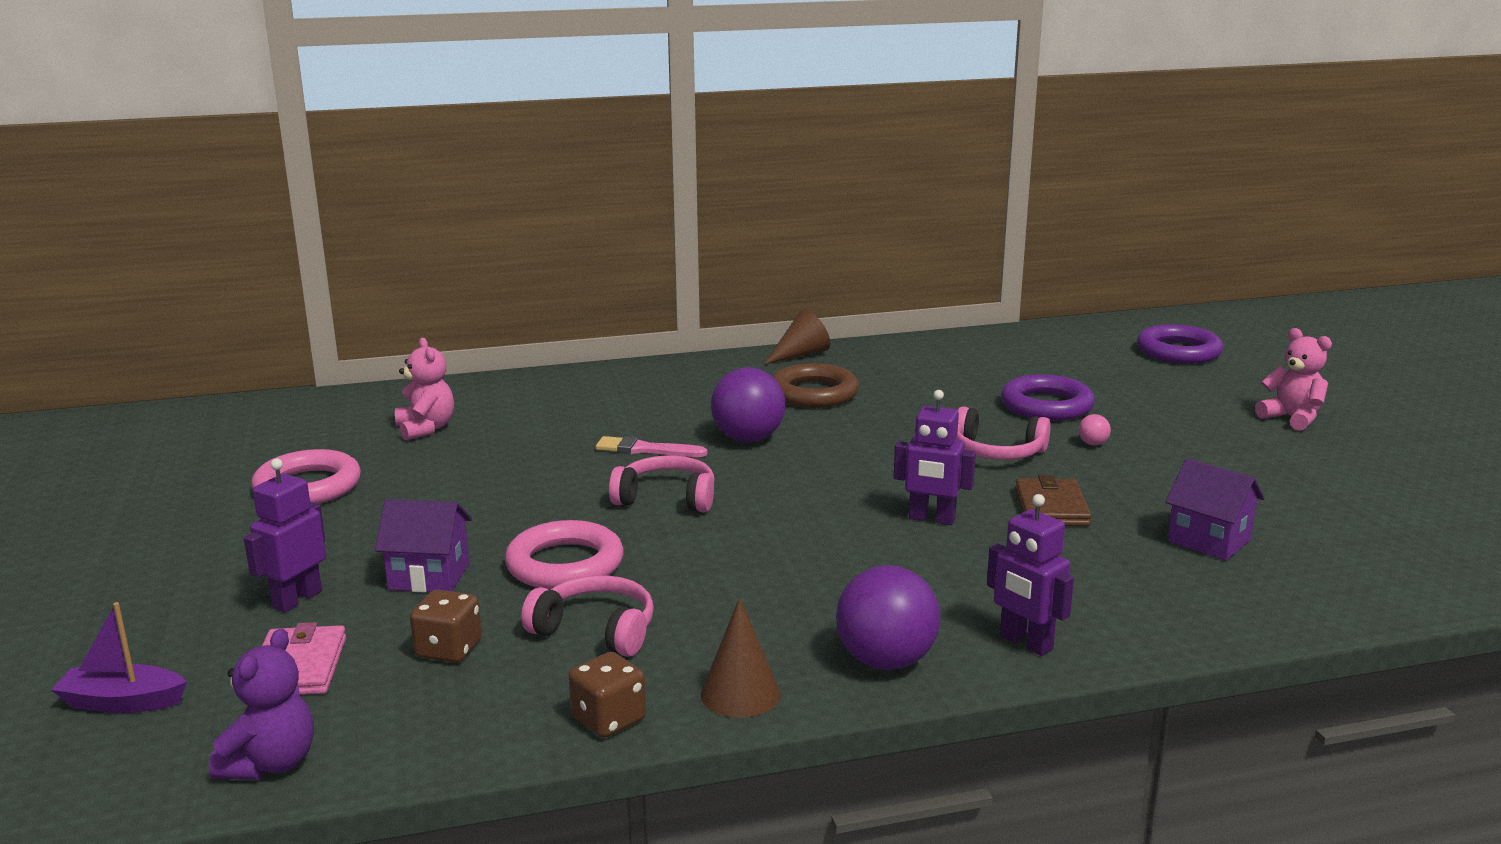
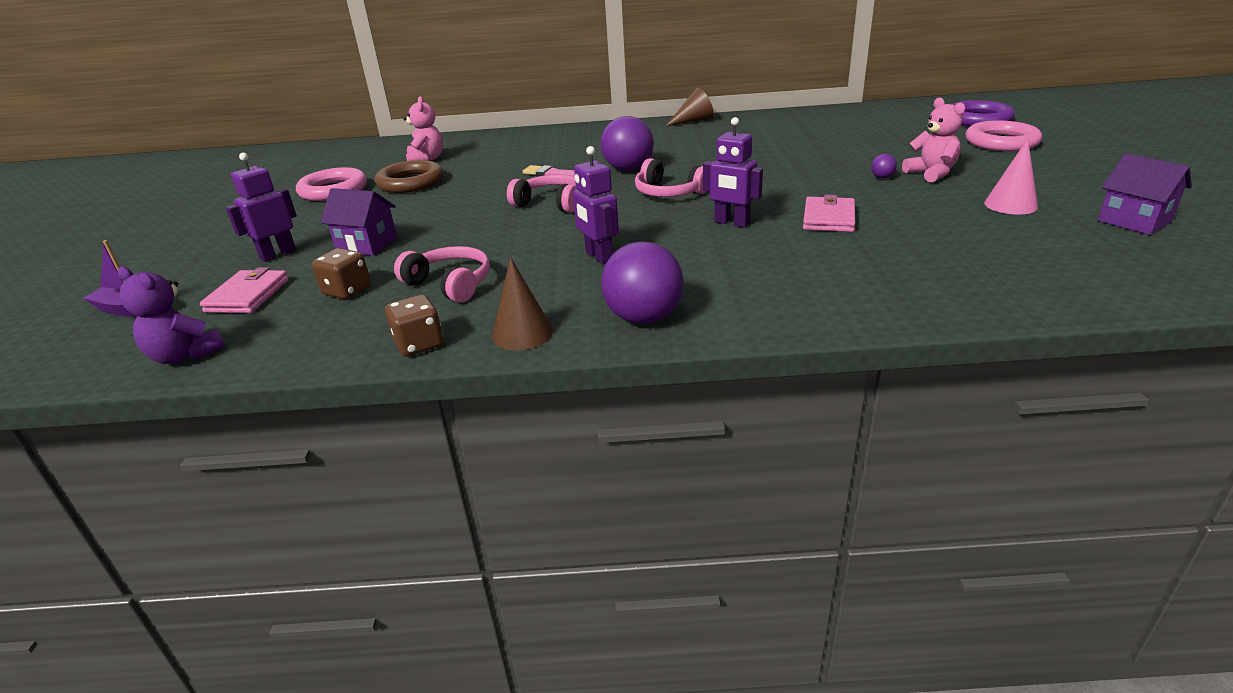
camera: 15 degrees right, 10 degrees up
(271, 764) = (185, 355): purple teddy bear -> purple teddy bear turned 90 degrees clockwise
(565, 564) = (457, 241): pink ring -> pink ring (1001, 142)
(814, 393) = (689, 143): brown ring -> brown ring (410, 182)
(997, 452) = (804, 181): pink headphones -> pink headphones (669, 193)
(1025, 643) = (761, 312): purple robot -> purple robot (598, 257)
(1046, 405) = (857, 152): purple ring -> none
(1051, 507) = (828, 218): brown wallet -> pink wallet
(1093, 444) = (882, 177): pink ball -> purple ball
(1209, 541) = (949, 246): purple house -> purple house (1134, 221)
(1258, 480) = (1010, 205): none -> pink cone
(1292, 418) = (1056, 163): pink teddy bear -> pink teddy bear (931, 174)

